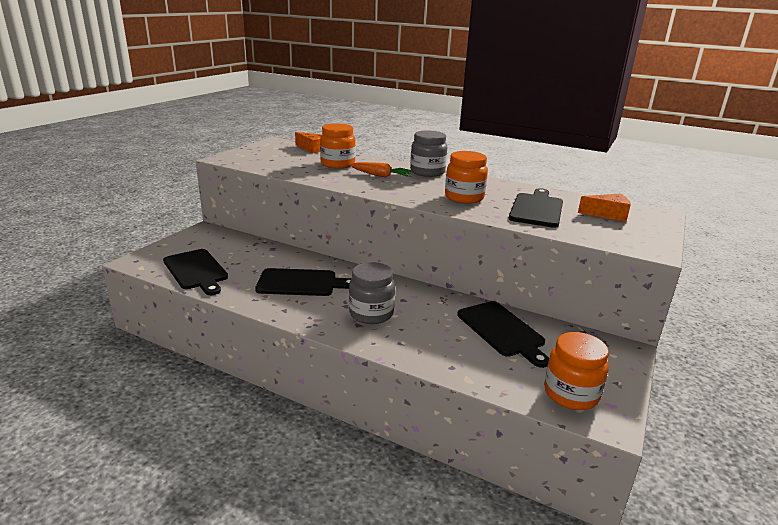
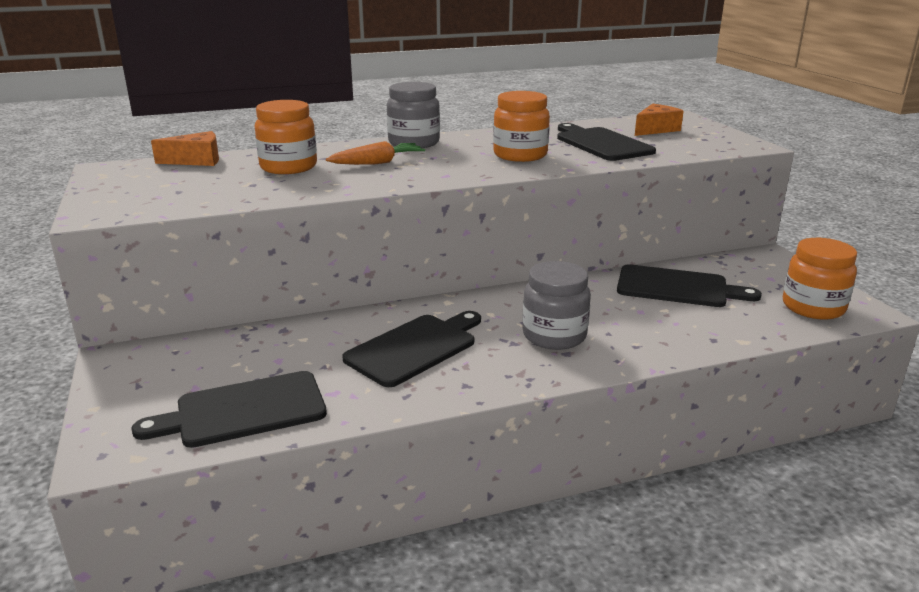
camera: 45 degrees left, 0 degrees up
(196, 271) = (243, 411): black cutting board -> black cutting board turned 150 degrees clockwise

